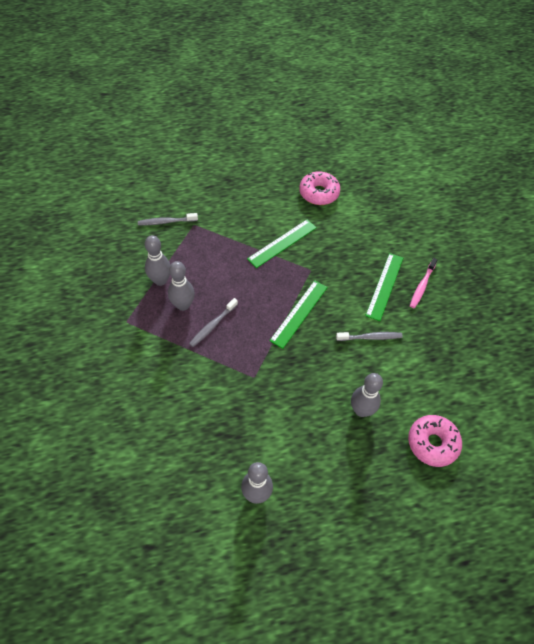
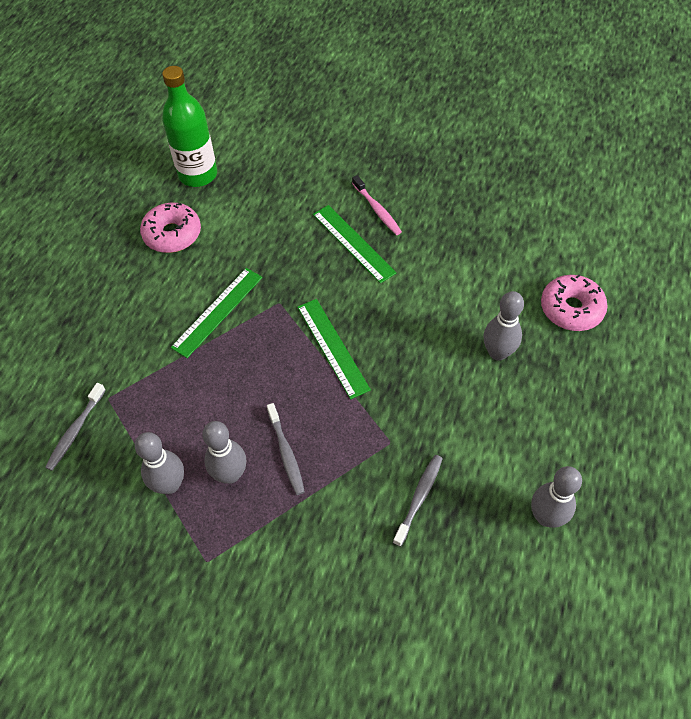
camera: 55 degrees left, 0 degrees up
(282, 243) = (218, 312): green ruler -> green ruler turned 45 degrees clockwise
(370, 337) = (411, 294): grey toothbrush -> grey toothbrush (419, 498)
(371, 181) = (198, 174): none -> green bottle

